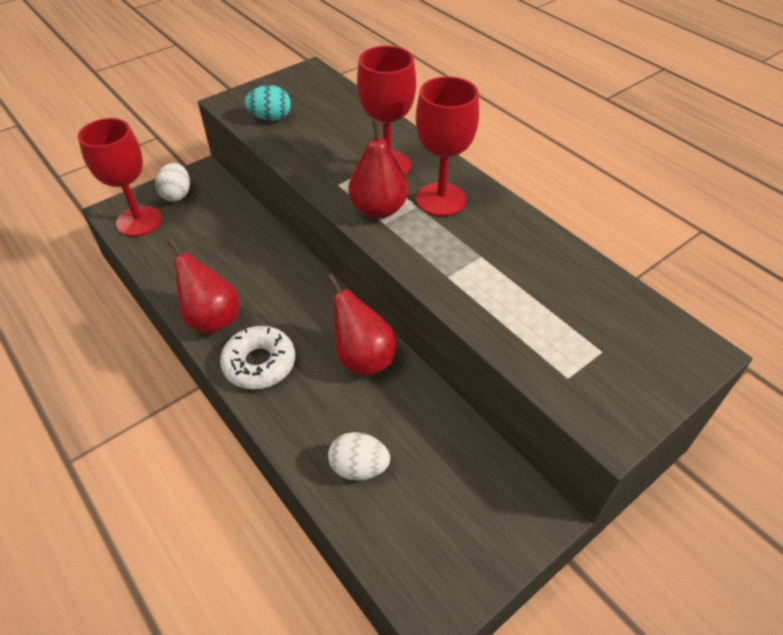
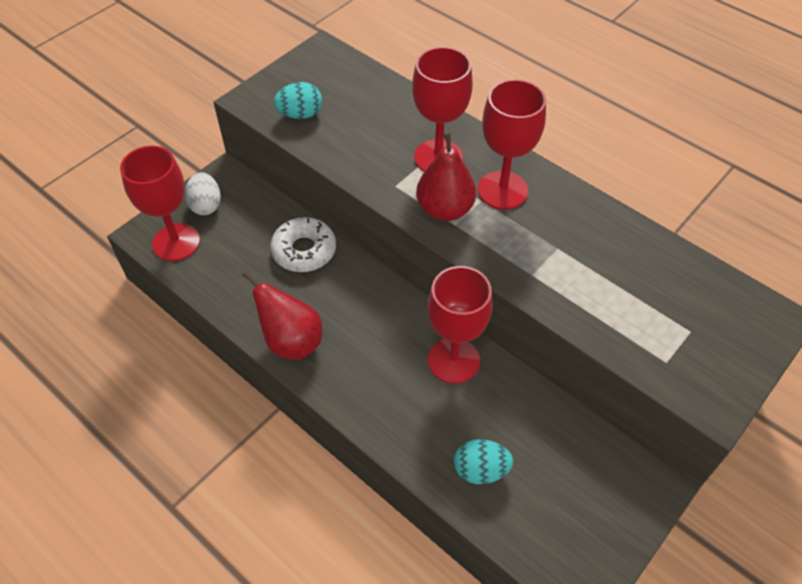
camera: 10 degrees left, 5 degrees up
(259, 363) = (354, 382): white donut -> white donut (304, 250)
(359, 467) = (480, 470): white egg -> turquoise egg
(363, 358) = (453, 360): red pear -> red goblet

